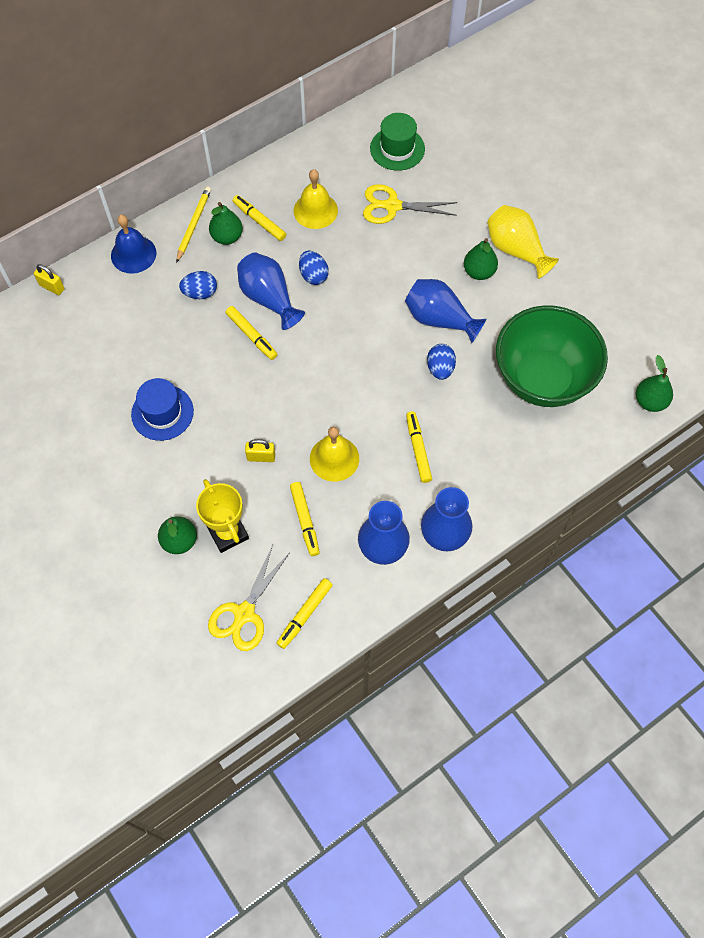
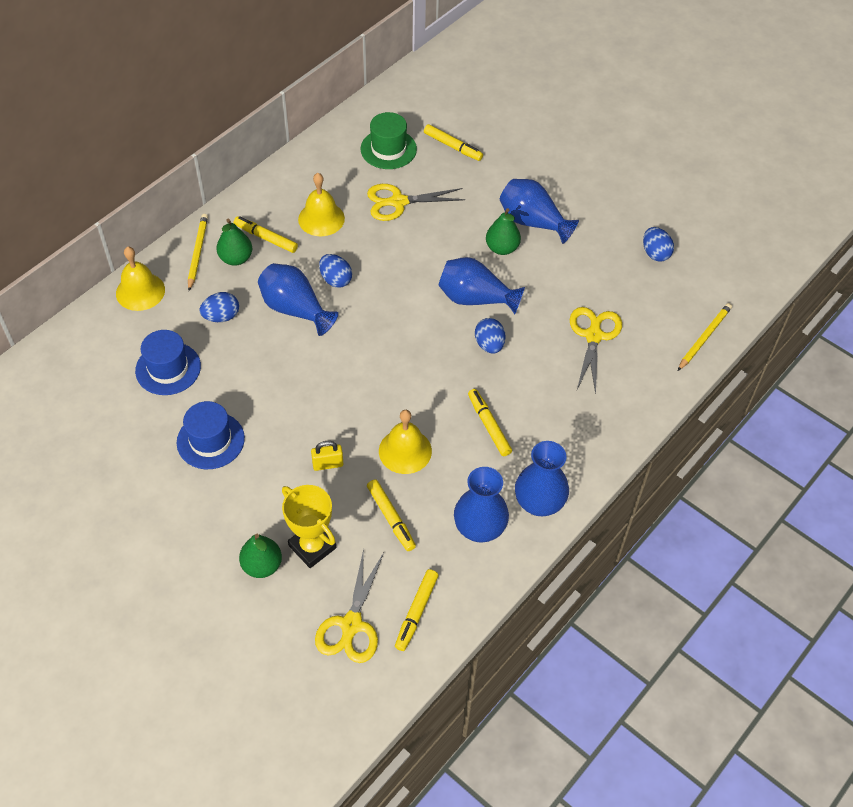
camera: 15 degrees left, 10 degrees down
(52, 287) = (59, 338): yellow padlock -> none
(133, 254) = (140, 291): blue bell -> yellow bell
(141, 335) = (168, 368): none -> blue hat
(251, 336) = (286, 348): yellow marker -> yellow marker (453, 147)
(516, 250) = (532, 222): yellow vase -> blue vase
(542, 379) = (593, 336): green bowl -> yellow scissors
(627, 305) = (655, 253): none -> blue egg
(650, 401) = (704, 337): green pear -> yellow pencil

